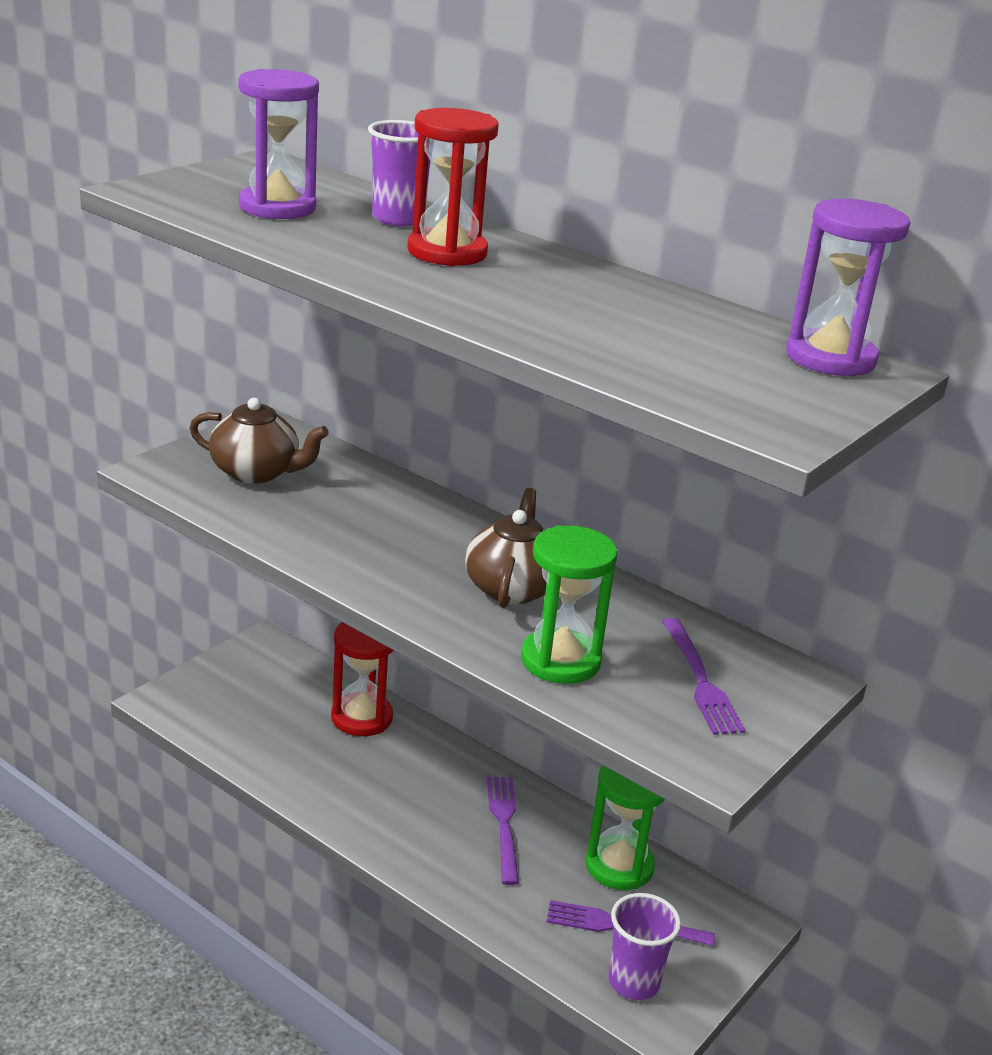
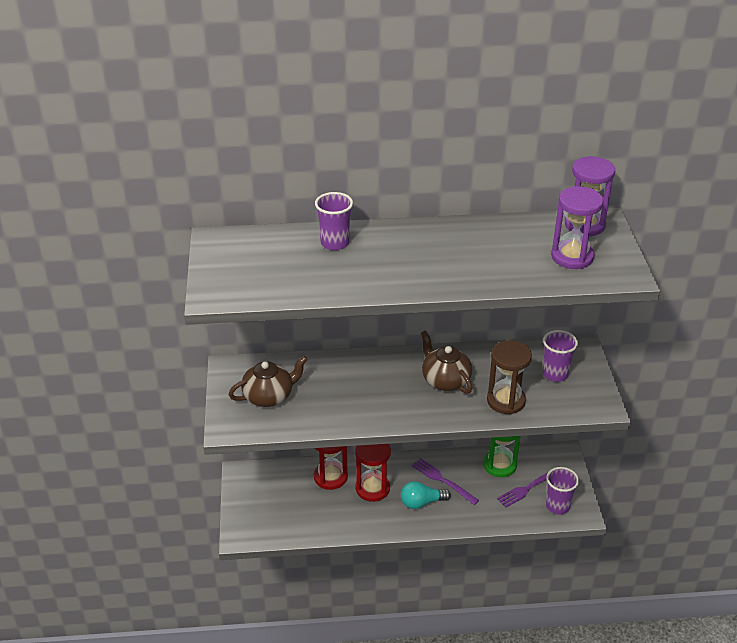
camera: 40 degrees left, 10 degrees up
(277, 207) = (282, 269): purple hourglass -> purple hourglass (572, 257)
(433, 827) = (421, 502): none -> turquoise light bulb
(447, 252) = (388, 252): red hourglass -> red hourglass (372, 488)
(560, 660) = (506, 401): green hourglass -> brown hourglass
(700, 680) = (555, 374): purple fork -> purple cup

